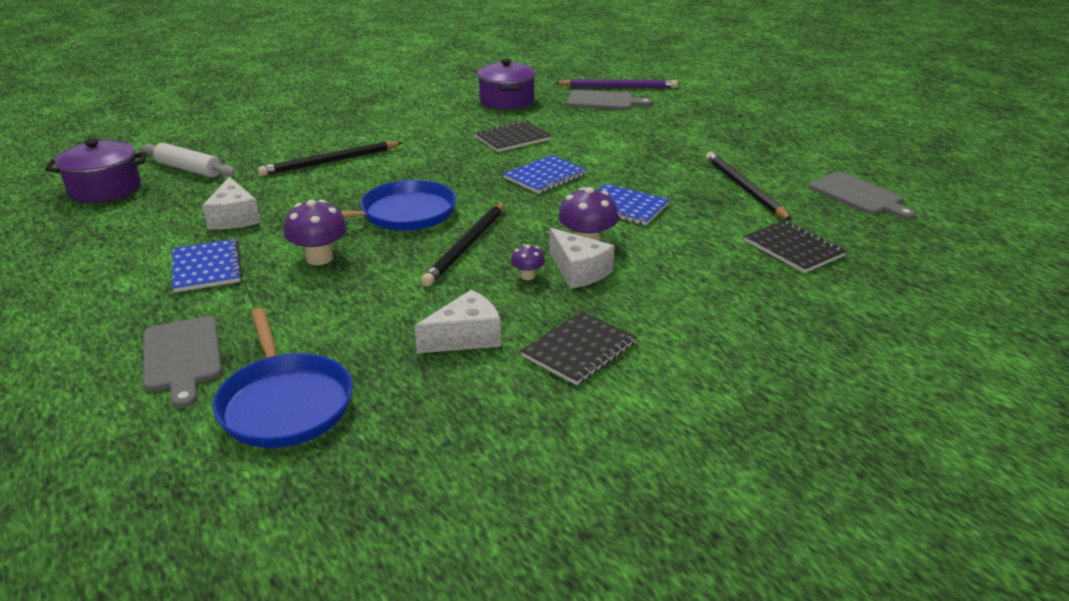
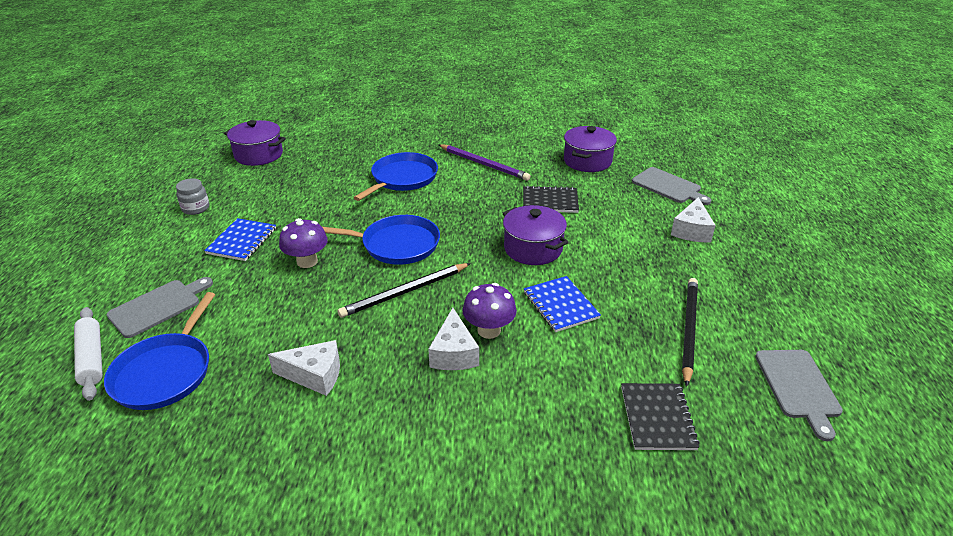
camera: 35 degrees right, 5 degrees up
(90, 259) = (196, 208): none -> grey jar
(182, 357) = (158, 306): grey cutting board -> grey cutting board turned 150 degrees counterclockwise
(189, 169) = (317, 155): white rolling pin -> white rolling pin (92, 358)
(234, 217) = (298, 206): white cheese -> white cheese (691, 230)
(330, 162) = (402, 178): black pencil -> blue pan
(527, 276) = (414, 340): purple mushroom -> none
(545, 176) = (533, 248): blue notebook -> purple pot
(579, 350) = (371, 428): black notebook -> none
(618, 87) = (699, 175): purple pencil -> purple pencil (484, 164)

